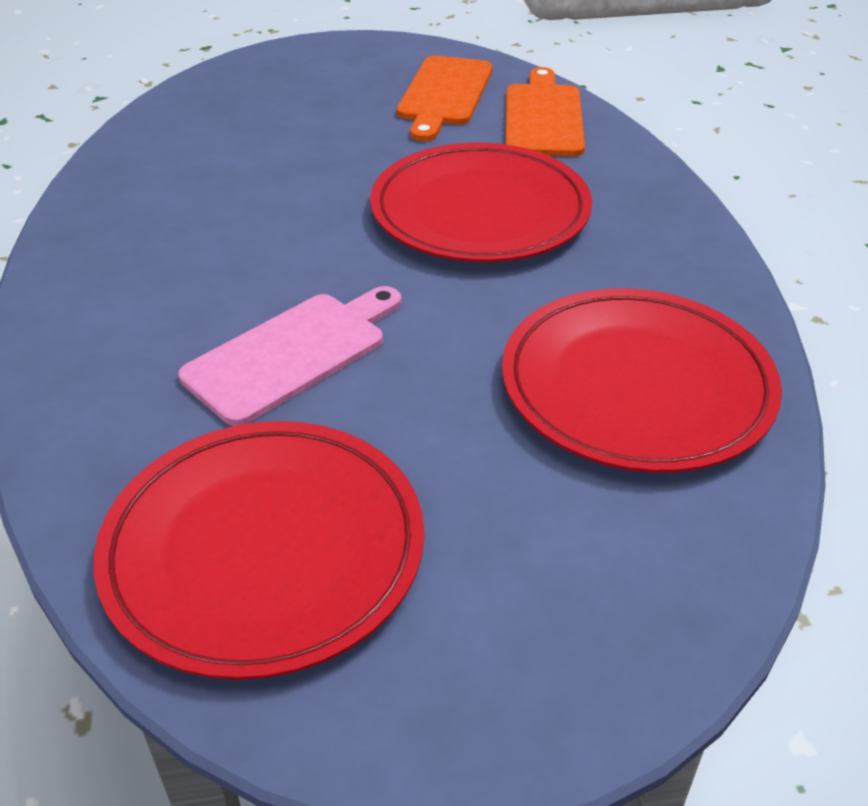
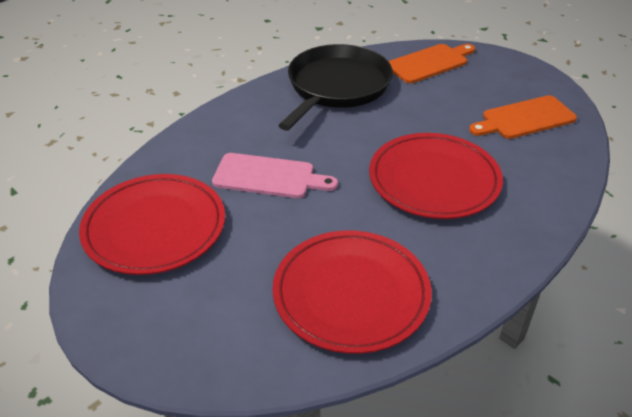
camera: 55 degrees right, 0 degrees up
(164, 192) = (336, 87): none -> black pan
(543, 117) = (552, 161): orange cutting board -> orange cutting board (429, 63)

